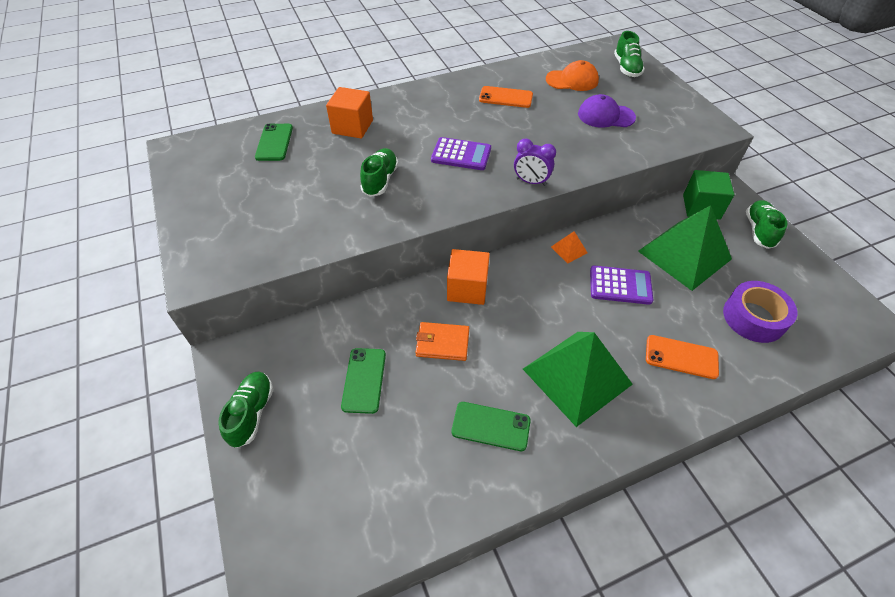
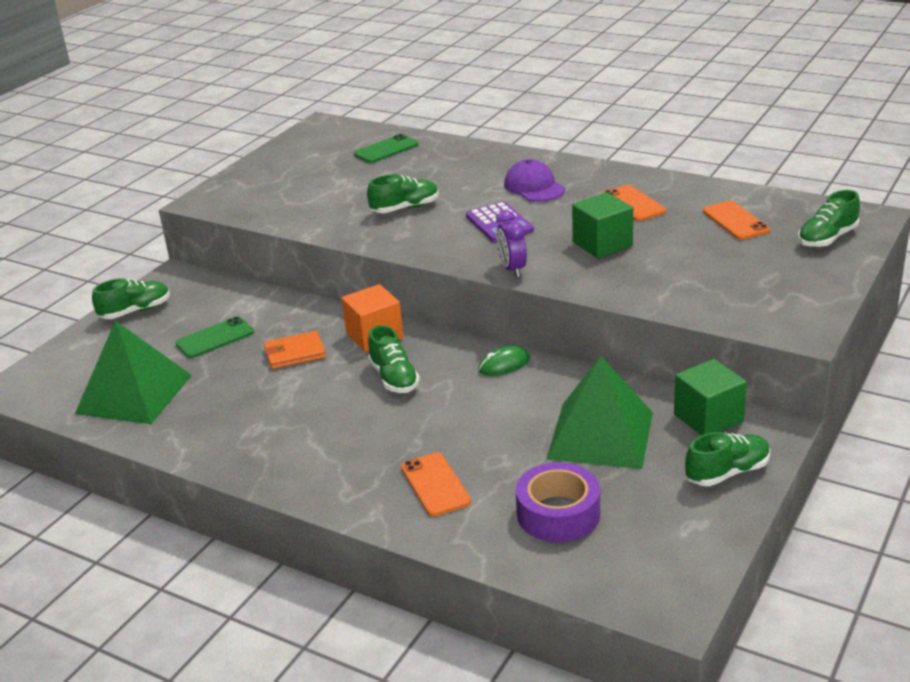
camera: 55 degrees right, 20 degrees down
(352, 127) = (459, 165): orange cube -> none
(442, 343) = (295, 353): orange wallet -> orange wallet turned 75 degrees counterclockwise
(491, 426) = (232, 414): green phone -> none
(533, 308) = (394, 378): none -> green shoe
(542, 133) = (602, 244): none -> green cube
(569, 250) = (504, 364): orange pyramid -> green mouse
(572, 80) = (735, 221): orange cap -> orange phone
(577, 376) = (337, 434): green pyramid -> green pyramid (134, 394)
(605, 116) = (699, 262): purple cap -> purple cap (534, 187)
(620, 285) = (492, 413): purple calculator -> none

